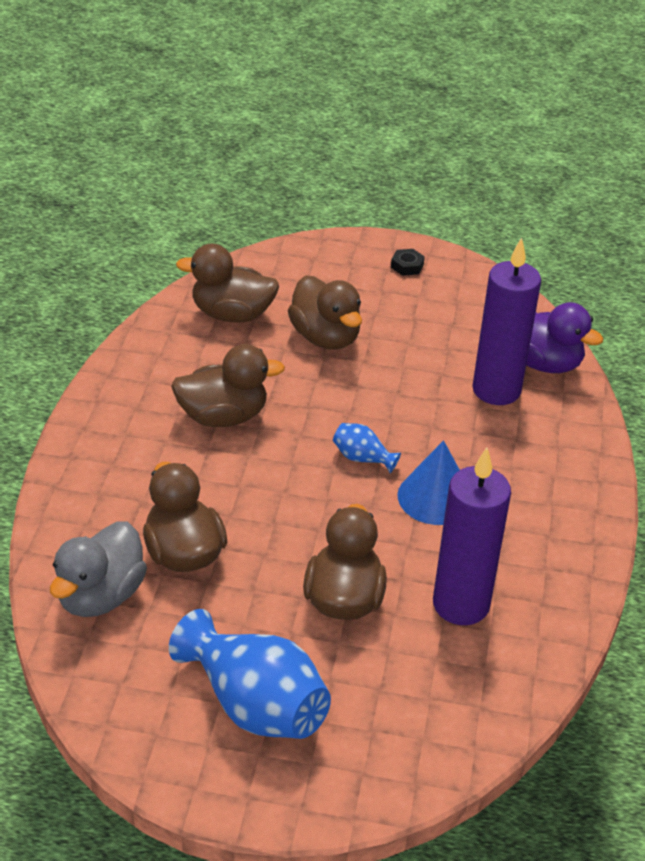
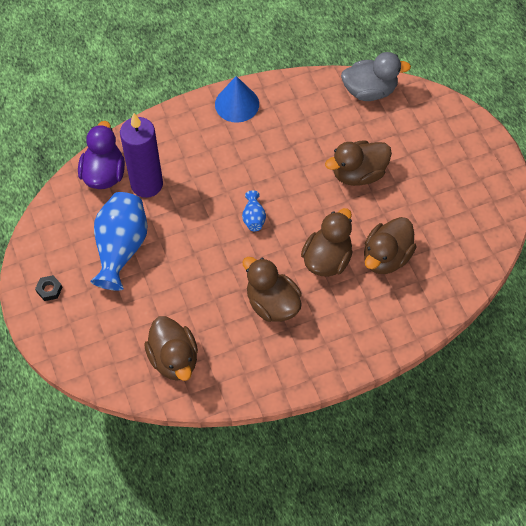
camera: 120 degrees left, 20 degrees up
(100, 596) = (442, 274): grey duck -> grey duck (369, 91)
(254, 705) = (446, 174): blue vase -> blue vase (121, 248)
(325, 337) = (160, 294): brown duck -> brown duck (327, 259)
(435, 497) = (258, 171): blue cone -> blue cone (237, 104)
(461, 604) = (323, 127): purple candle -> none

